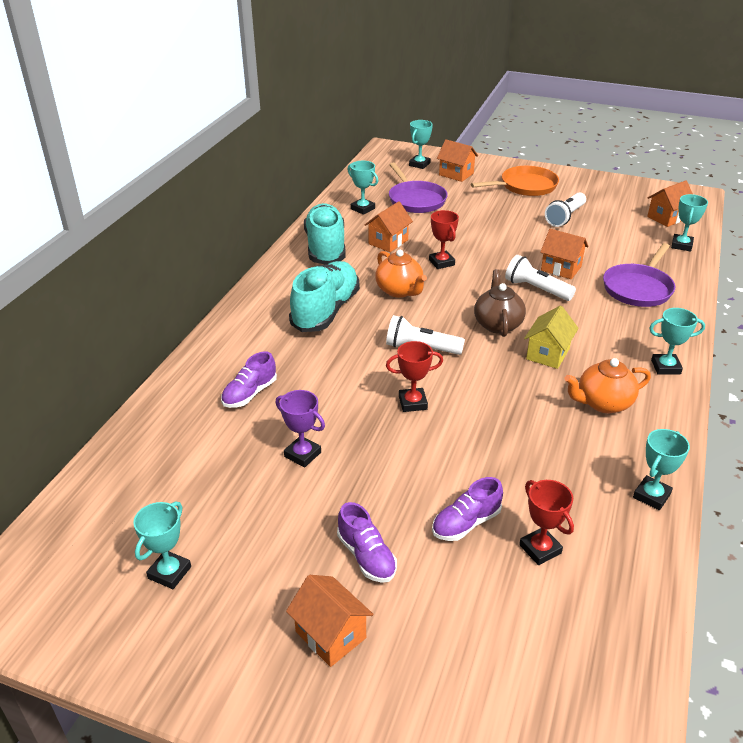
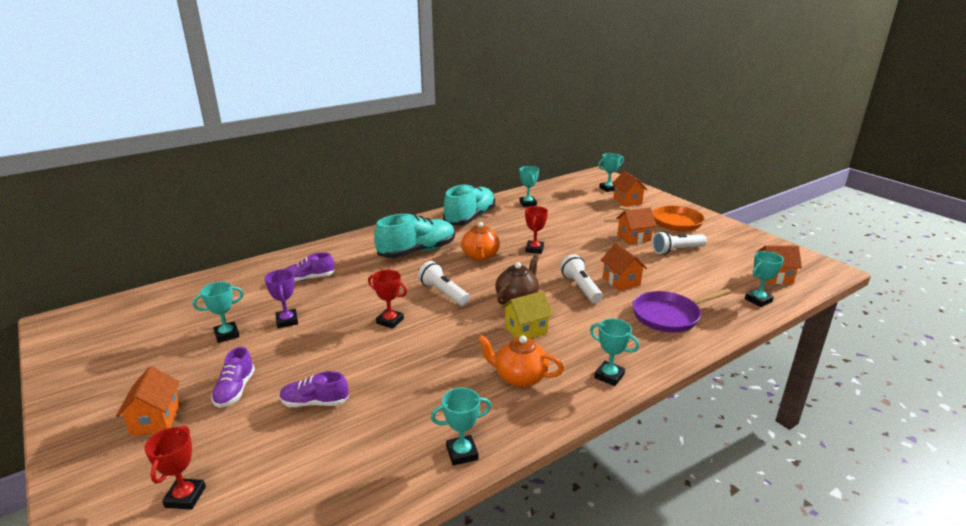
camera: 35 degrees right, 10 degrees down
(169, 572) = (140, 347): turquoise trophy -> turquoise trophy (227, 335)
(388, 242) = (516, 227): orange house -> orange house (634, 238)
(416, 200) = (573, 208): purple pan -> none
(540, 549) = (334, 442): red trophy -> red trophy (185, 497)

